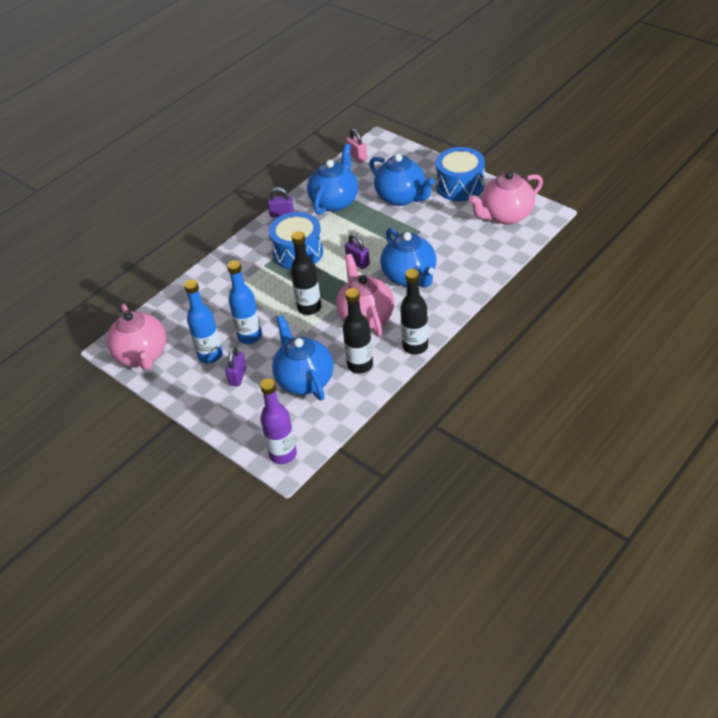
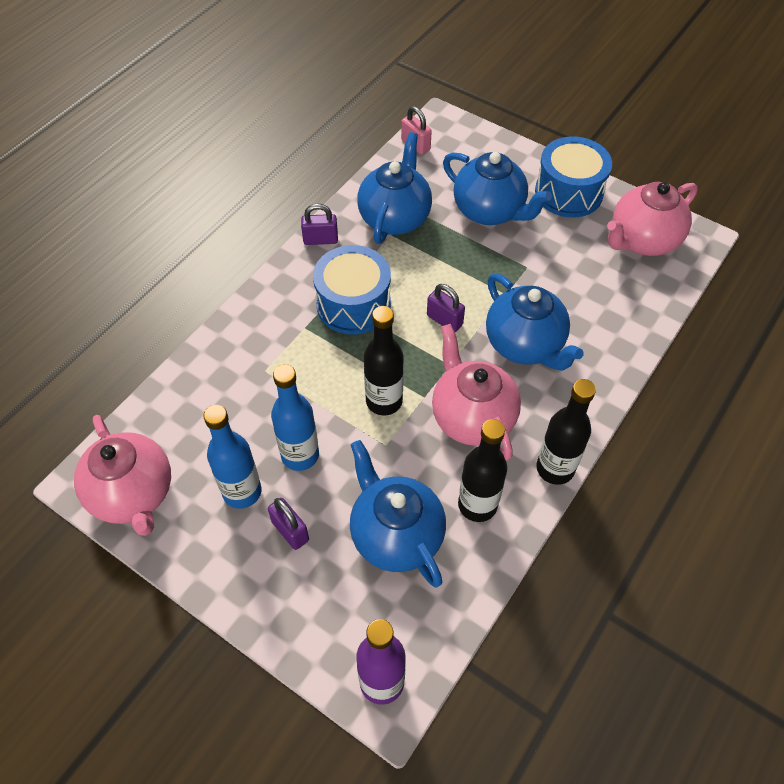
camera: 10 degrees left, 10 degrees up
(238, 376) = (290, 531): purple padlock -> purple padlock turned 45 degrees counterclockwise

